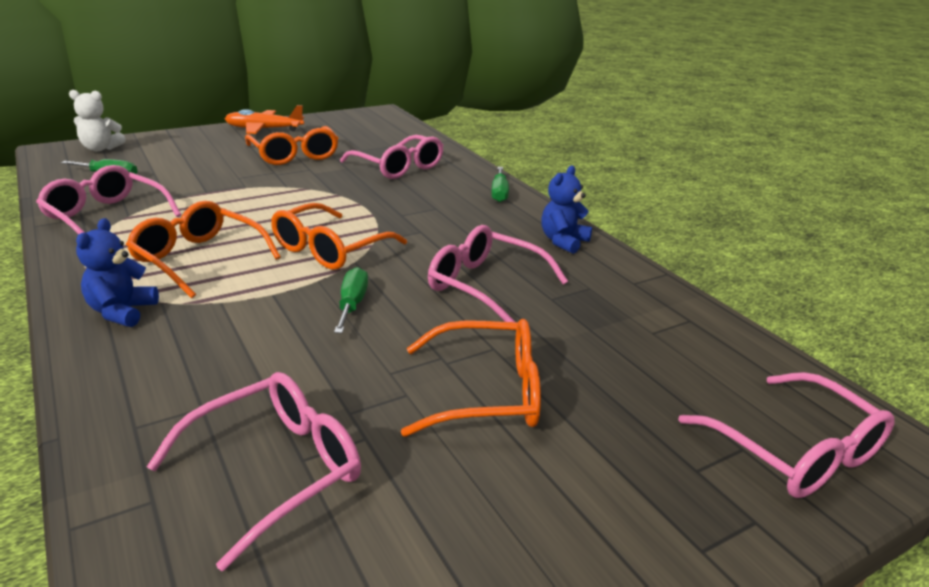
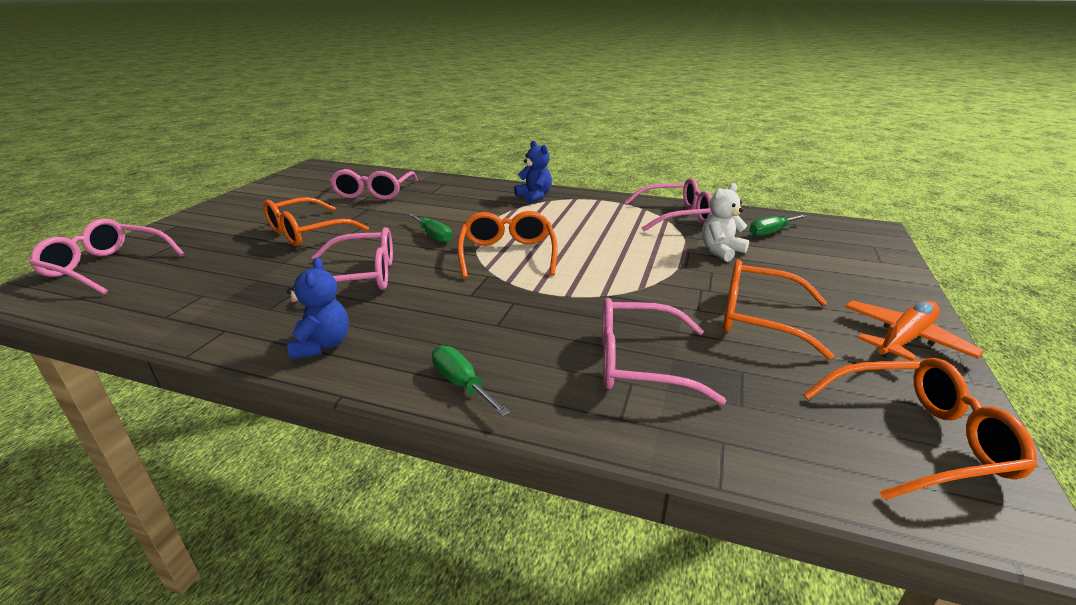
camera: 140 degrees right, 0 degrees up
(101, 148) = (865, 244): white teddy bear -> white teddy bear (720, 251)
(199, 259) = (564, 221): orange glasses -> orange glasses (918, 439)

